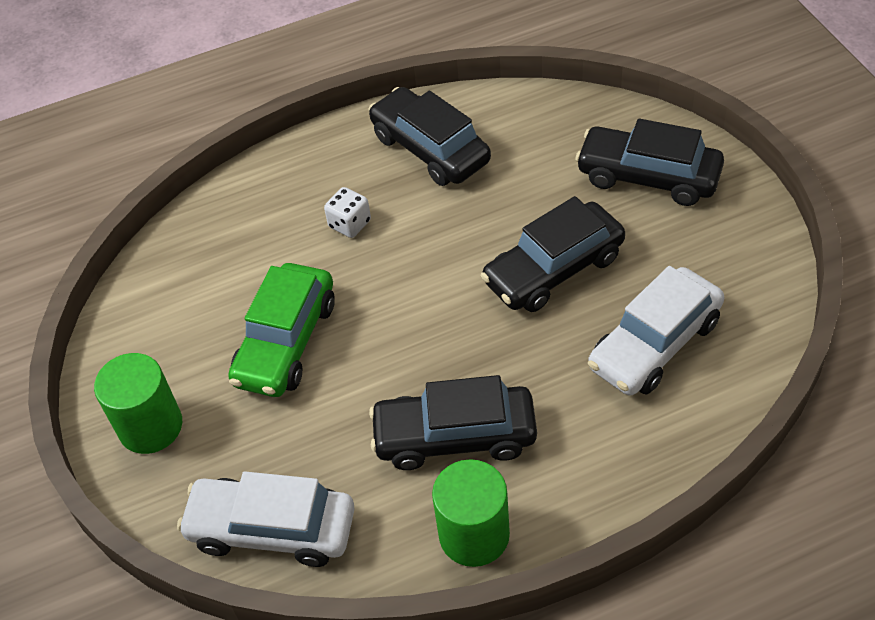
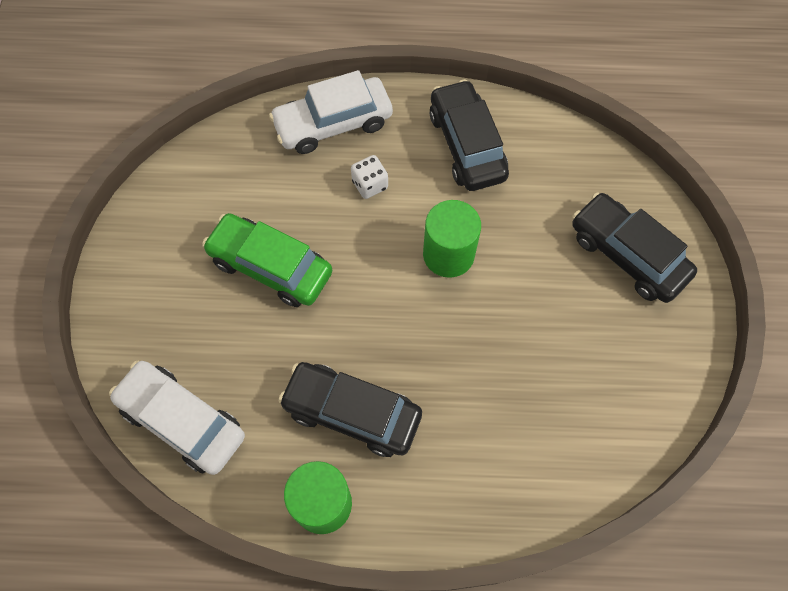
camera: 20 degrees right, 15 degrees up
(150, 426) = (140, 290): green cylinder -> green cylinder (448, 254)
(286, 342) = (270, 267): green car -> green car turned 75 degrees clockwise
(553, 269) = (505, 304): black car -> none
(655, 344) = (547, 411): white car -> white car (333, 124)

